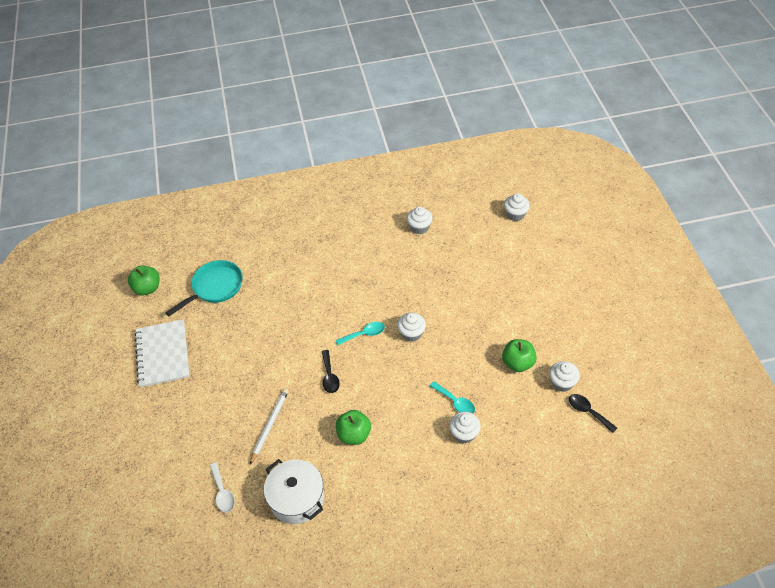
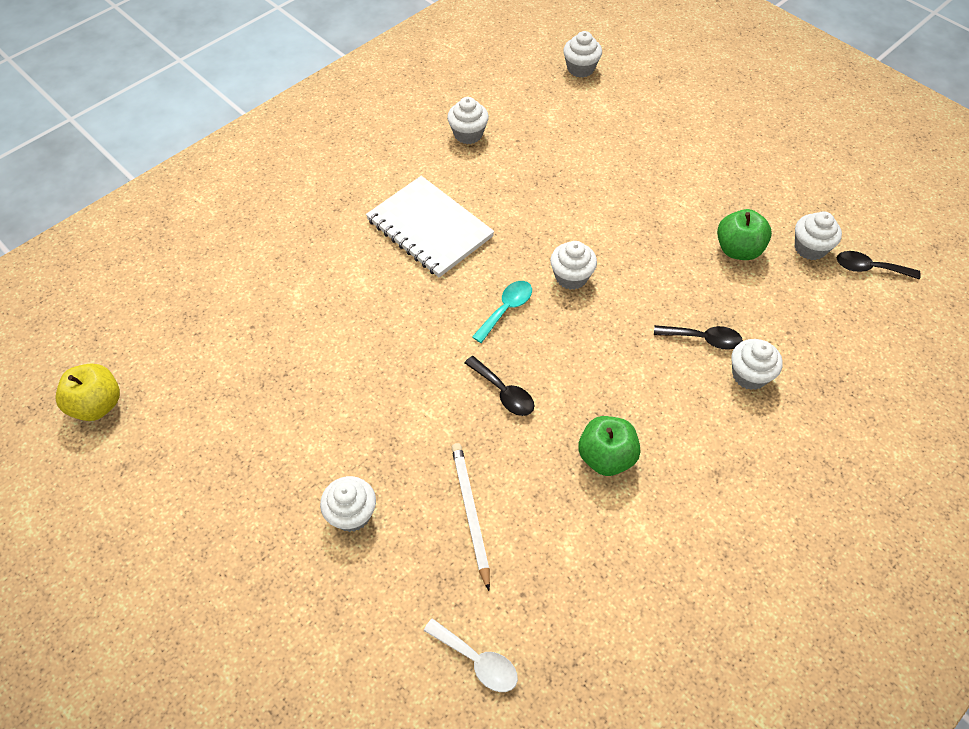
camera: 35 degrees left, 5 degrees up
(147, 288) = (97, 405): green apple -> yellow apple
(163, 354) = (205, 496): white notebook -> white notebook (429, 228)
(215, 287) = (218, 349): turquoise pan -> none
(217, 397) = (352, 514): none -> white cupcake
(297, 498) = (599, 599): white pot -> none
(455, 402) = (703, 339): turquoise spoon -> black spoon

